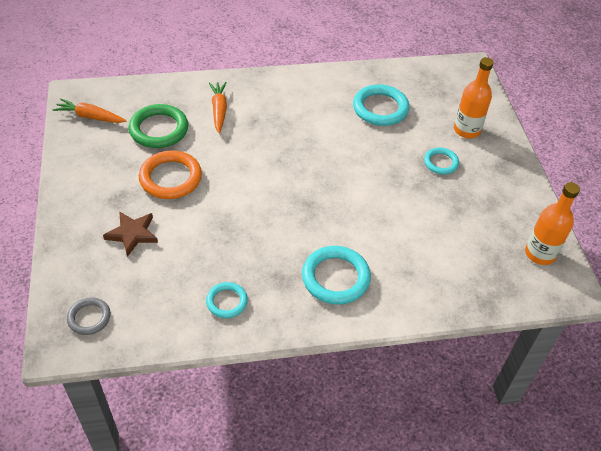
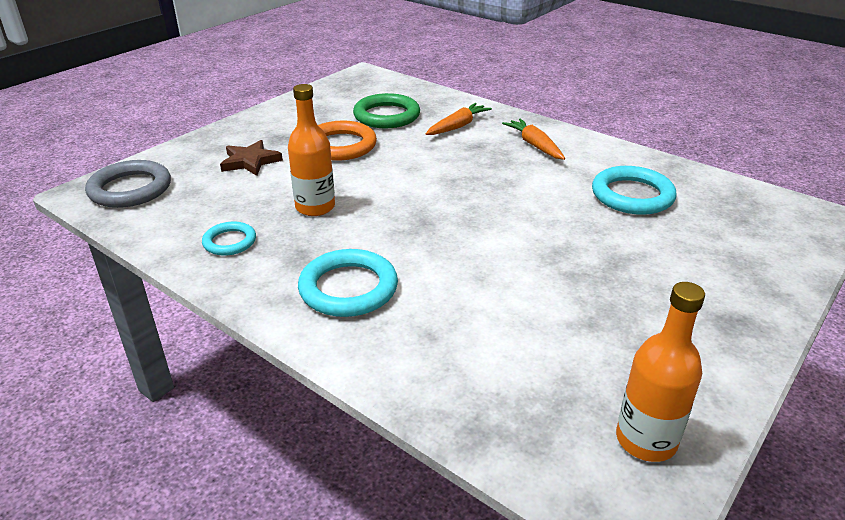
camera: 50 degrees right, 15 degrees down
(89, 318) = (130, 189): grey ring -> grey ring, size x1.71
(90, 117) = (351, 88): orange carrot -> orange carrot (534, 145)
(441, 163) = (637, 272): turquoise ring -> none
(466, 130) = (725, 264): orange bottle -> orange bottle (315, 207)

